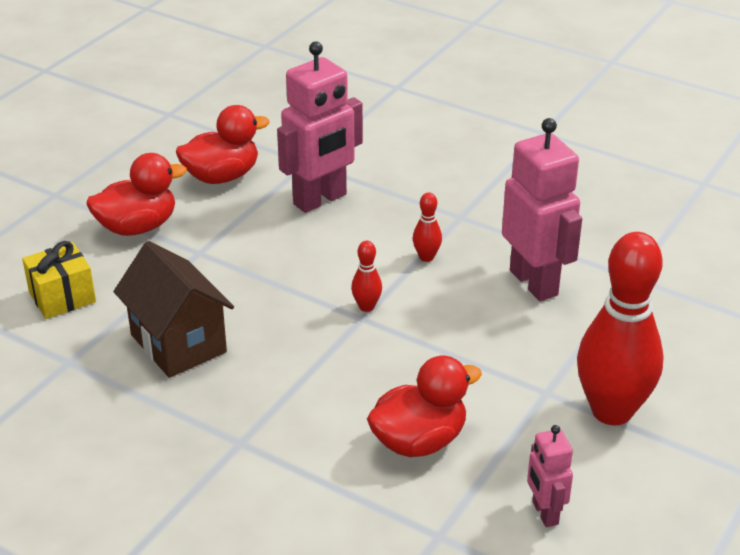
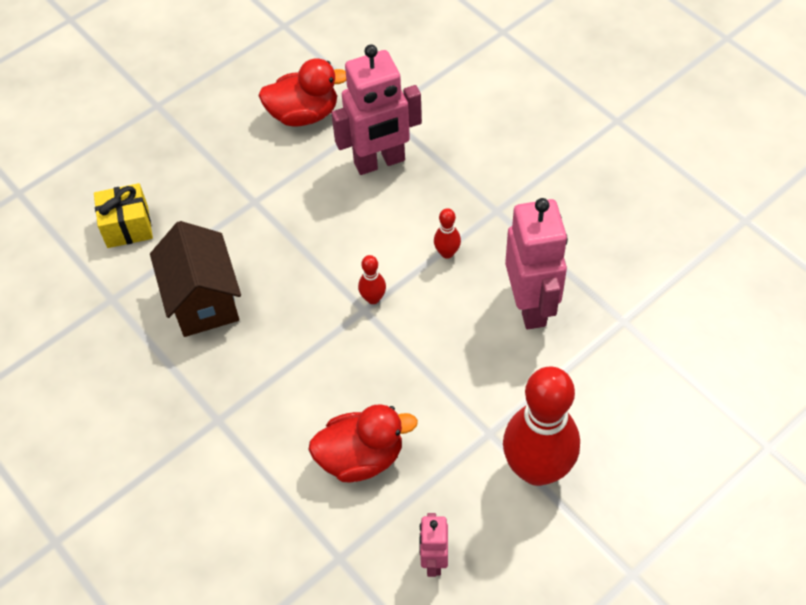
camera: 20 degrees right, 20 degrees up
(137, 227) = (213, 160): red duck -> none

